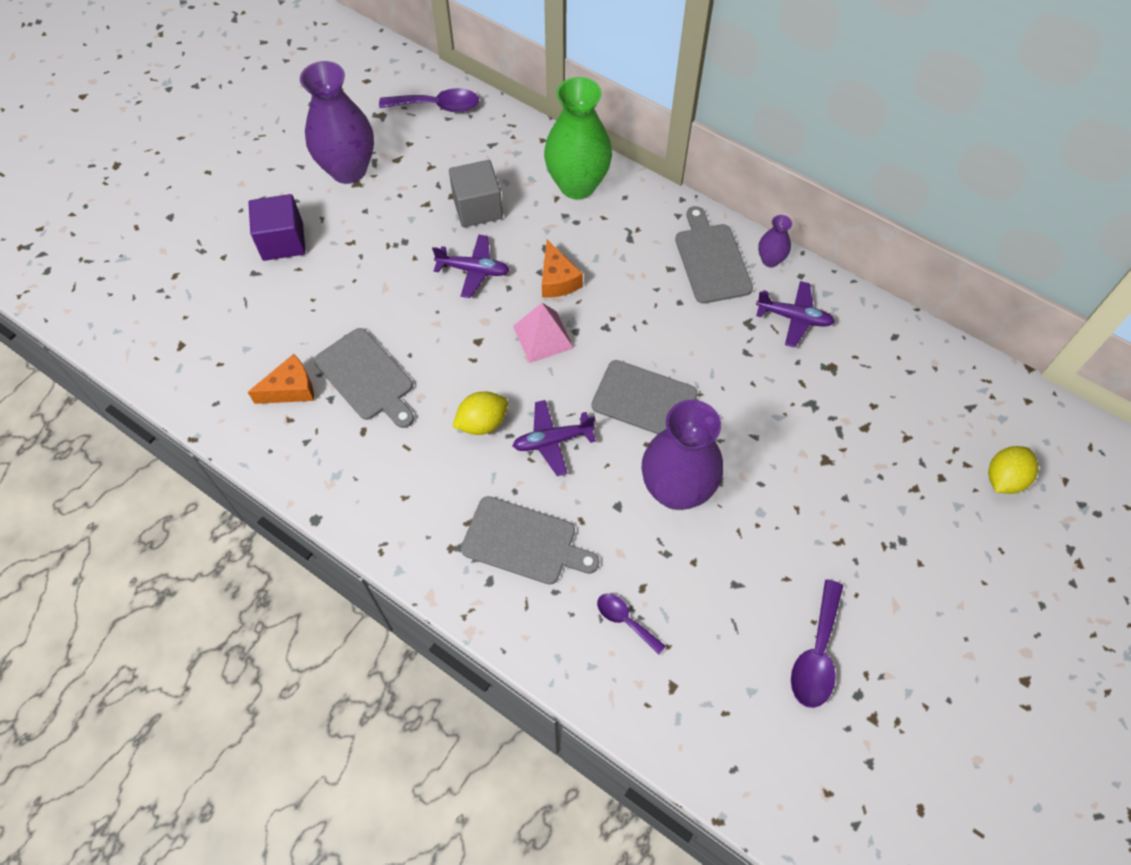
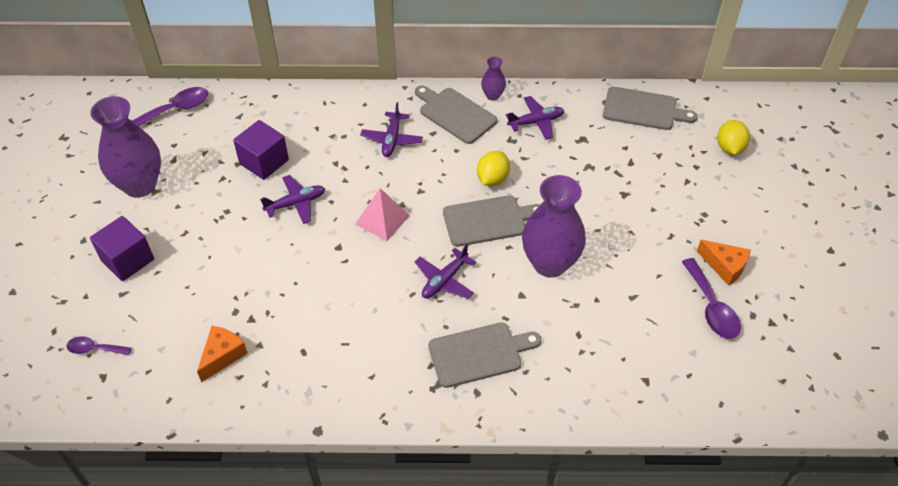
camera: 35 degrees left, 10 degrees down
(366, 377) = (275, 315): grey cutting board -> grey cutting board (643, 109)
(477, 208) = (264, 162): grey cube -> purple cube
(482, 423) = (386, 297): yellow lemon -> yellow lemon (492, 179)
(557, 280) = (362, 179): orange cheese -> orange cheese (725, 266)
(577, 185) = (325, 112): green vase -> none
(621, 252) = (392, 139): none -> purple plane
(625, 620) = (584, 360): purple spoon -> purple spoon (94, 349)

